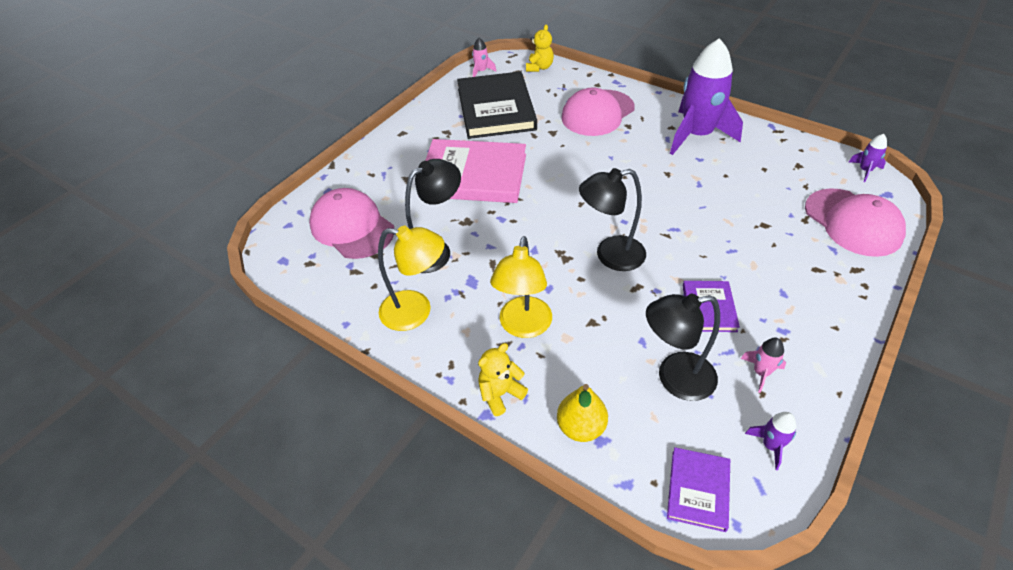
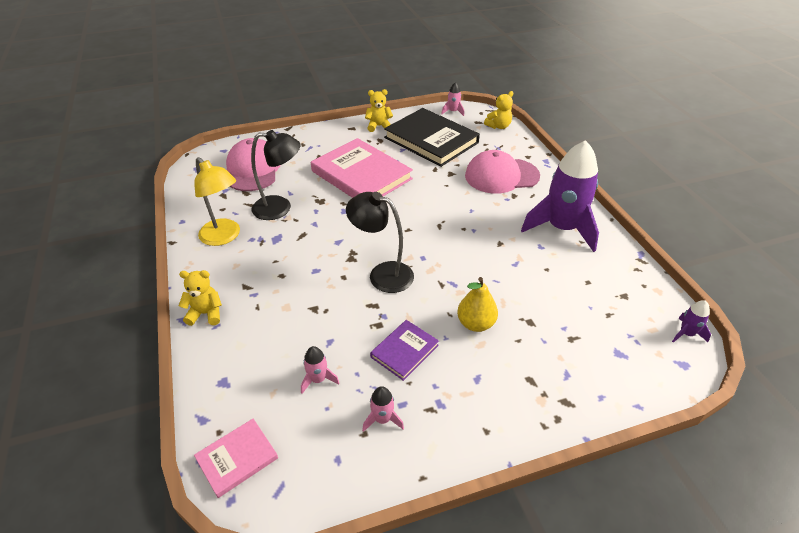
camera: 35 degrees right, 5 degrees down
(427, 118) = (379, 126): none -> yellow teddy bear
(496, 109) = (431, 140): black book -> black book turned 75 degrees counterclockwise
(523, 327) = (270, 284): yellow lamp -> none
(581, 427) = (222, 366): yellow pear -> yellow pear (475, 323)
(674, 378) = (318, 379): black lamp -> pink rocket
(698, 490) = (237, 458): purple book -> pink book
(770, 445) = (322, 471): purple rocket -> none
(853, 222) = (614, 366): pink cap -> none

